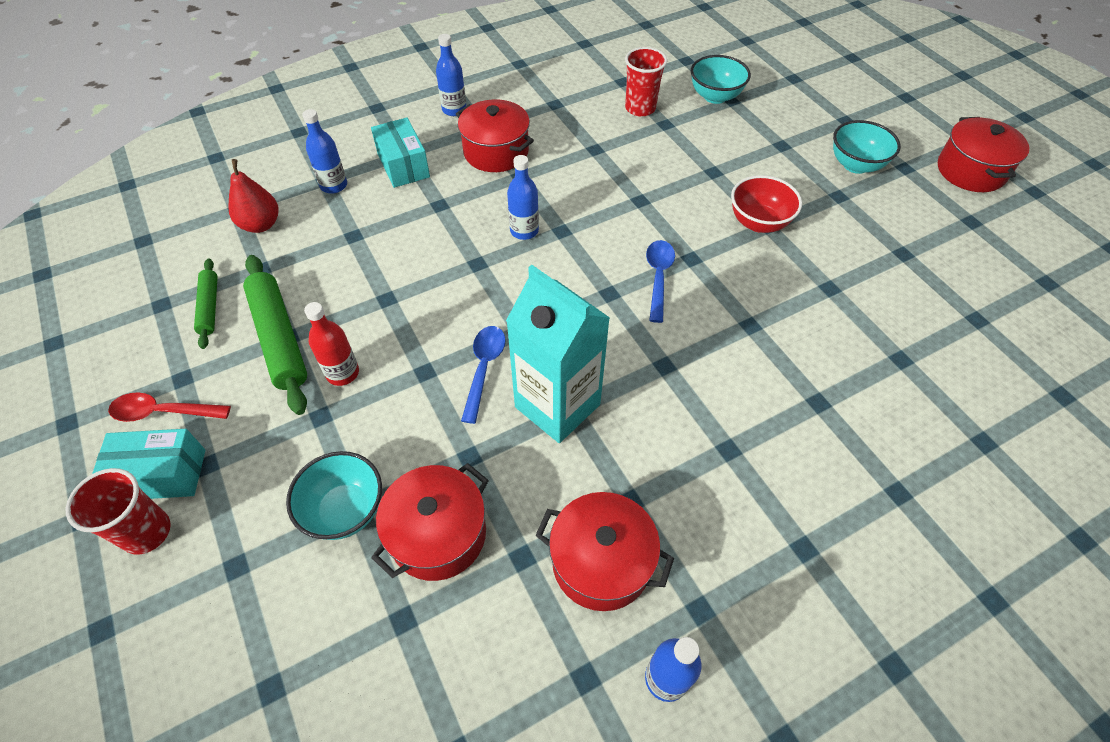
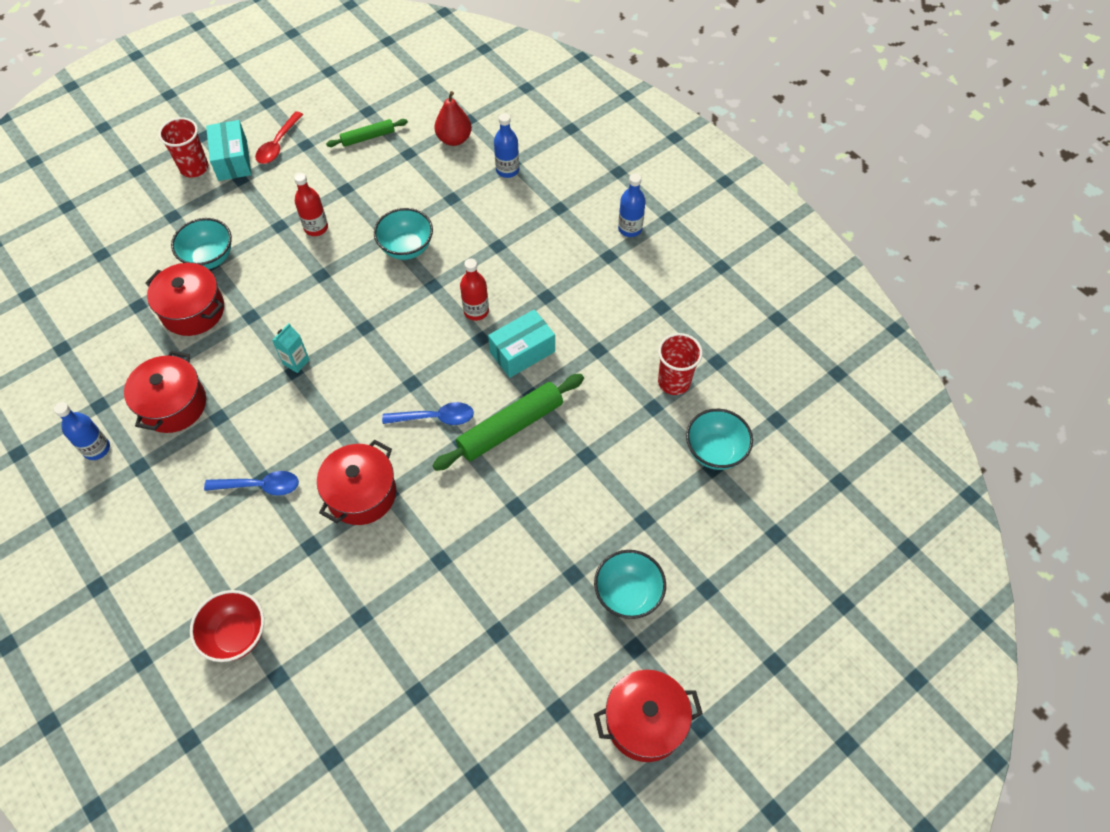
camera: 80 degrees right, 5 degrees up
(163, 412) = (278, 144): red spoon -> red spoon turned 150 degrees counterclockwise
(279, 338) = (344, 184): green rolling pin -> green rolling pin (510, 427)
(403, 165) = (542, 209): turquoise box -> turquoise box (522, 352)
(413, 282) = (406, 248): none -> turquoise bowl
(484, 368) = (327, 310): blue spoon -> blue spoon (260, 486)
(496, 152) = (576, 272): red pot -> red pot (361, 494)
(524, 231) = (476, 311): blue bottle -> red bottle
(557, 406) = (296, 362): turquoise carton -> turquoise carton, size x0.41
(758, 222) = (519, 497): red bowl -> red bowl (236, 635)

